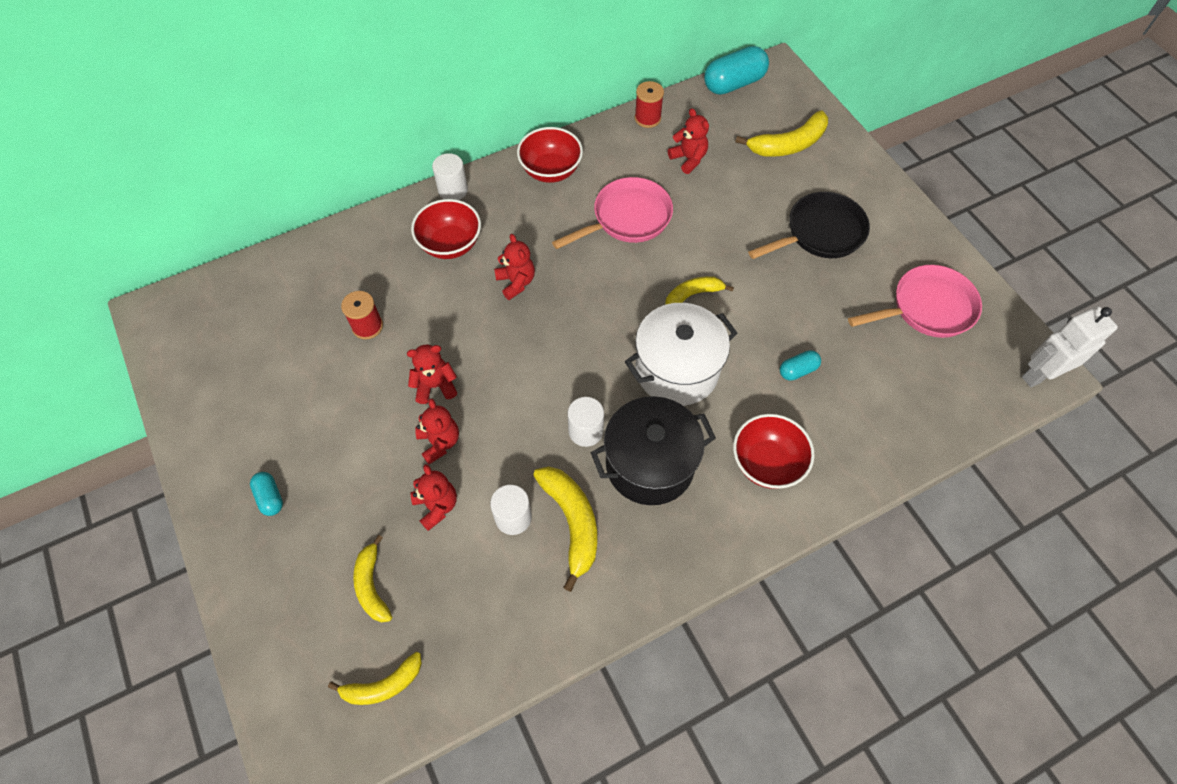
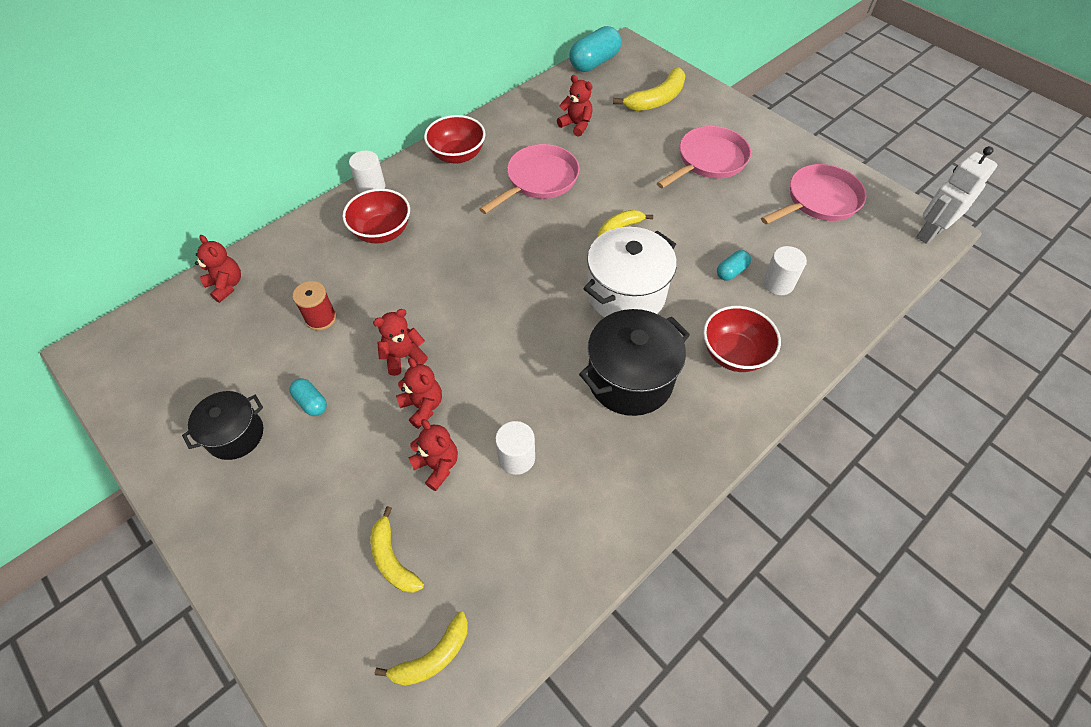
camera: 15 degrees left, 5 degrees down
(262, 428) = (235, 435): none -> black pot
(270, 497) = (261, 499): turquoise capsule -> turquoise capsule (311, 402)
(516, 282) = (454, 251): red teddy bear -> red teddy bear (226, 285)
(572, 522) = (574, 448): yellow banana -> none
(585, 431) = (560, 364): white cylinder -> white cylinder (778, 283)
(647, 118) = (530, 100): red spool -> none
(820, 233) = (709, 161): black pan -> pink pan

